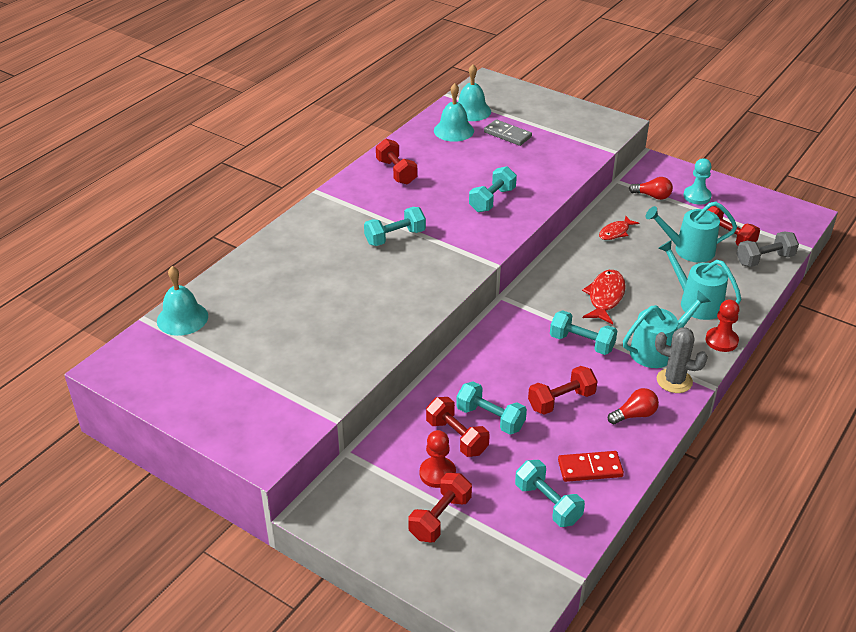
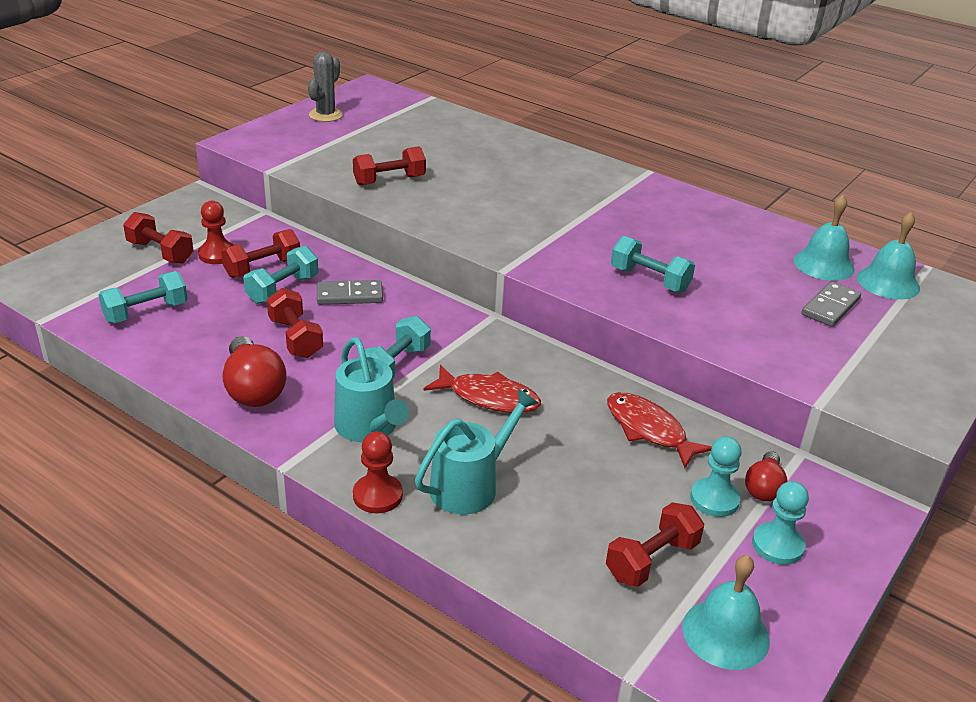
camera: 90 degrees right, 5 degrees down
(182, 318) = (429, 110): turquoise bell -> turquoise bell (725, 633)
(395, 237) = (560, 211): turquoise dumbbell -> none
(396, 172) = (702, 218): red dumbbell -> red dumbbell (389, 180)
(491, 376) = (349, 295): none -> grey domino
(590, 468) = (182, 345): red domino -> none
(615, 232) = (649, 430): red fish -> red fish, size x1.54
(634, 415) = (253, 389): red light bulb -> red light bulb, size x1.64
(669, 213) = (714, 499): none -> turquoise pawn
(674, 381) = (304, 433): grey cactus -> grey cactus (325, 115)
(689, 250) = (608, 504): turquoise watering can -> none
(764, 259) = (588, 597): grey dumbbell -> none

